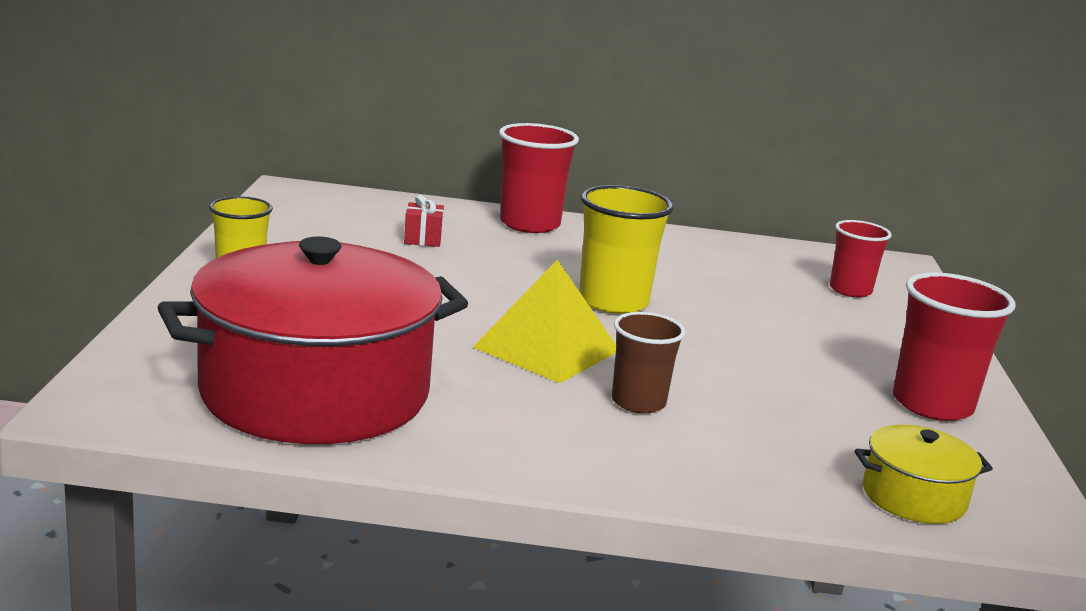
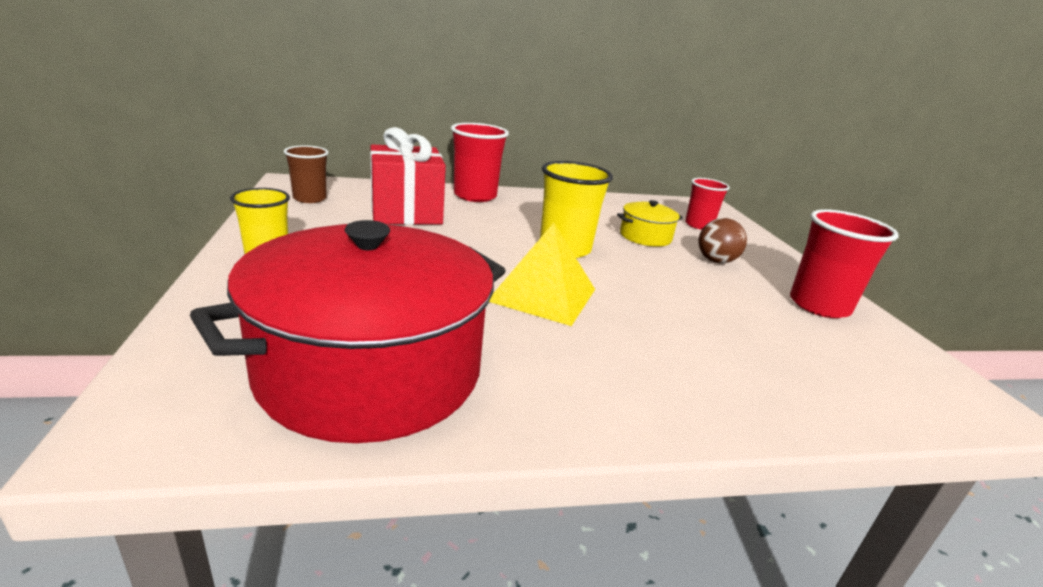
camera: 15 degrees left, 5 degrees up
(423, 239) = (406, 212): red gift -> red gift, size x2.45
(638, 402) = (639, 335): brown cup -> brown cup (309, 198)
(828, 338) = (716, 261): none -> brown ball
(913, 497) = (887, 394): yellow pot -> yellow pot (645, 237)

